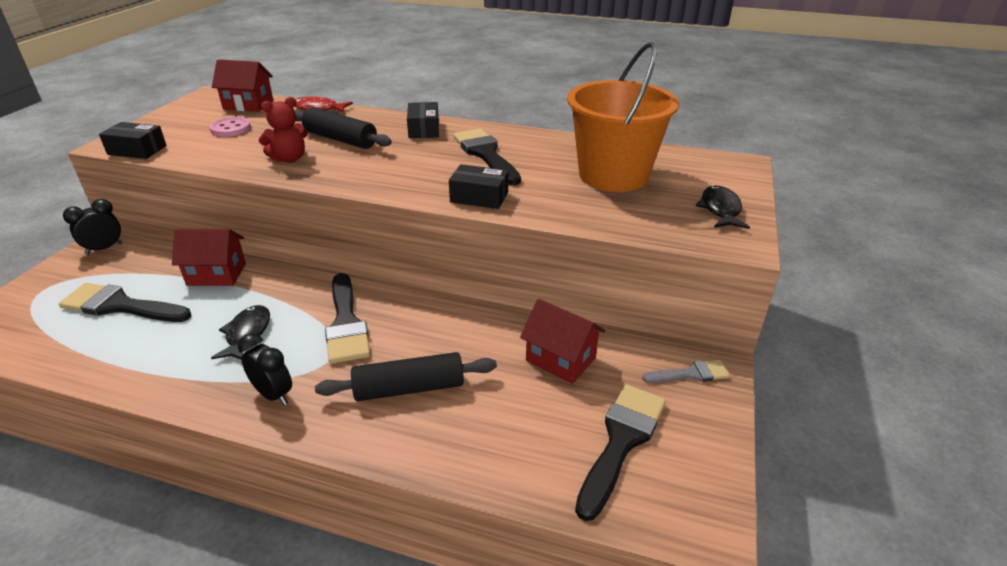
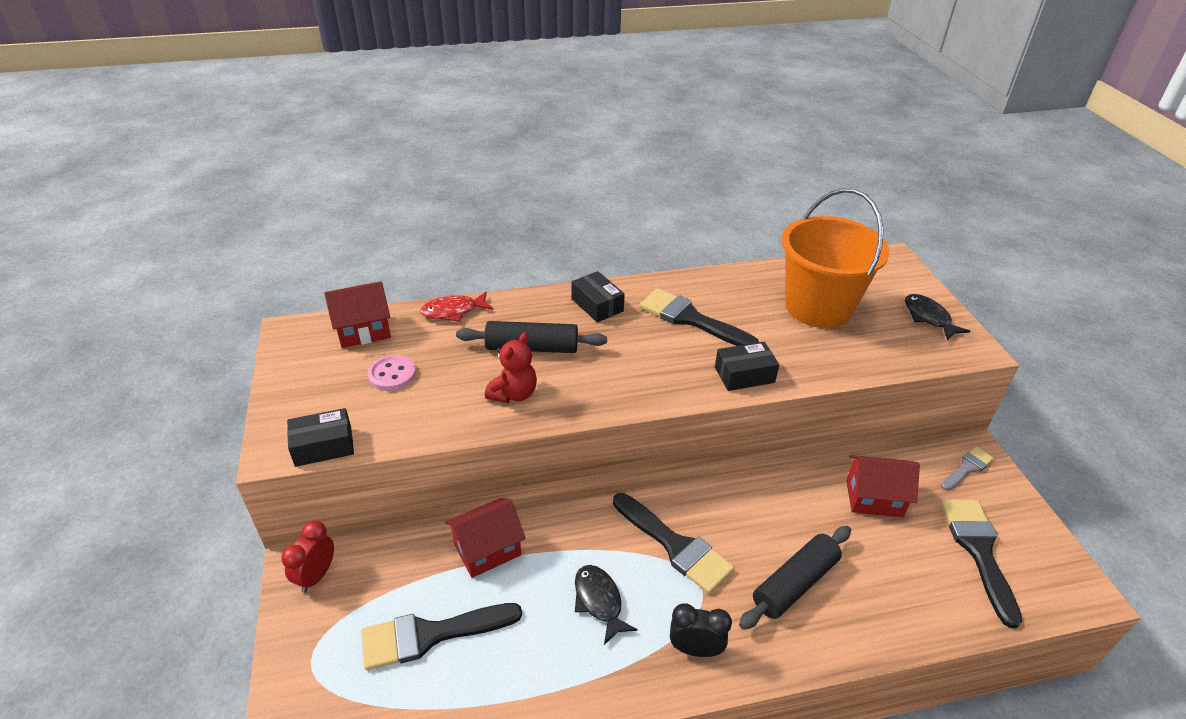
camera: 30 degrees left, 5 degrees up
(104, 248) = (316, 576): black clock -> red clock

